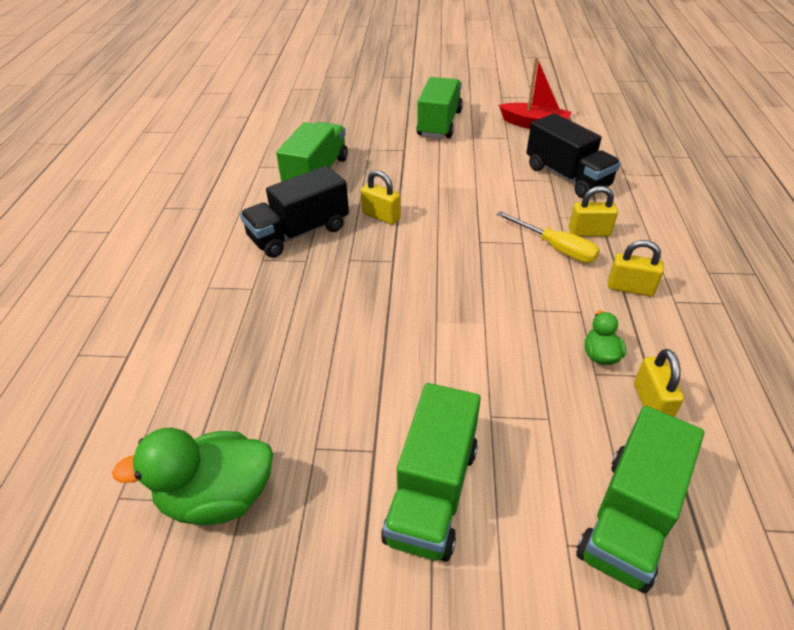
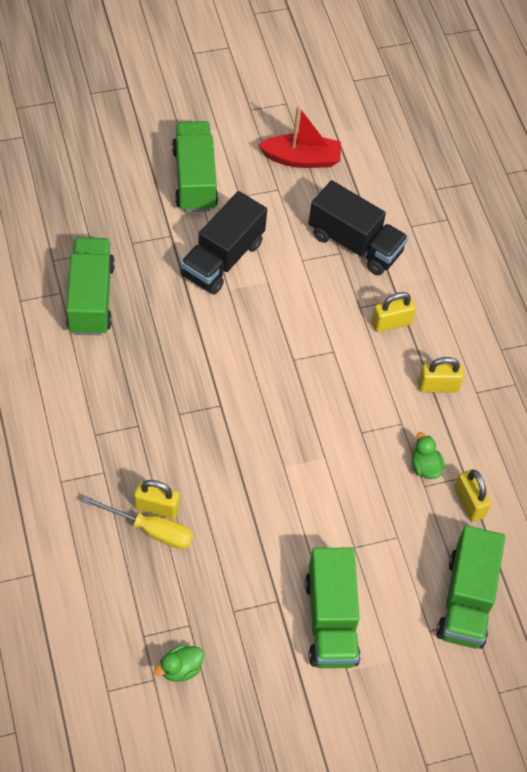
camera: 25 degrees left, 15 degrees up
(218, 497) = (180, 668): green duck -> green duck, size x0.51
(299, 233) = (114, 391): black truck -> black truck (223, 259)
(381, 216) = (186, 347): yellow padlock -> yellow padlock (157, 507)
(556, 248) = (365, 352): yellow screwdriver -> yellow screwdriver (151, 530)

